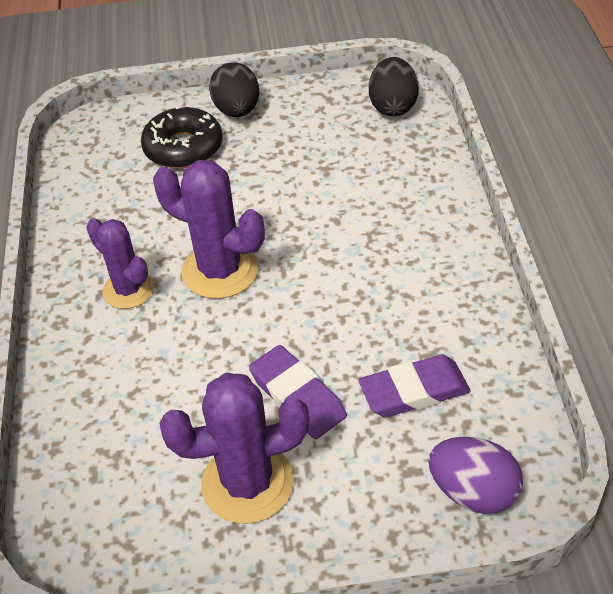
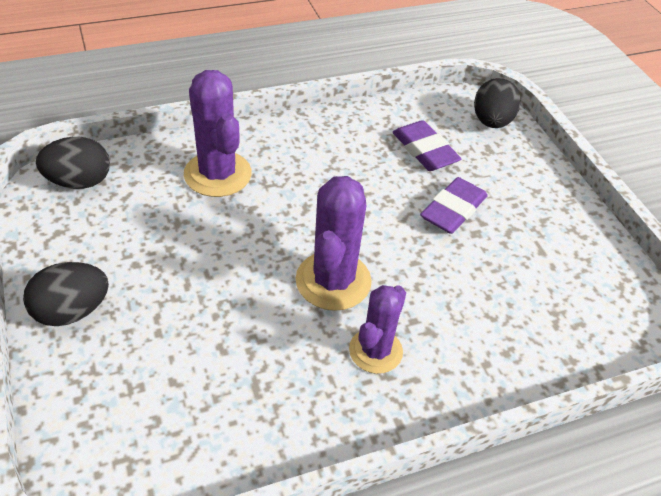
camera: 110 degrees left, 0 degrees up
(183, 148) = (142, 352): black donut -> none
(247, 483) = (538, 227): purple cactus -> purple cactus (218, 174)
(473, 492) = (491, 122): purple egg -> black egg

